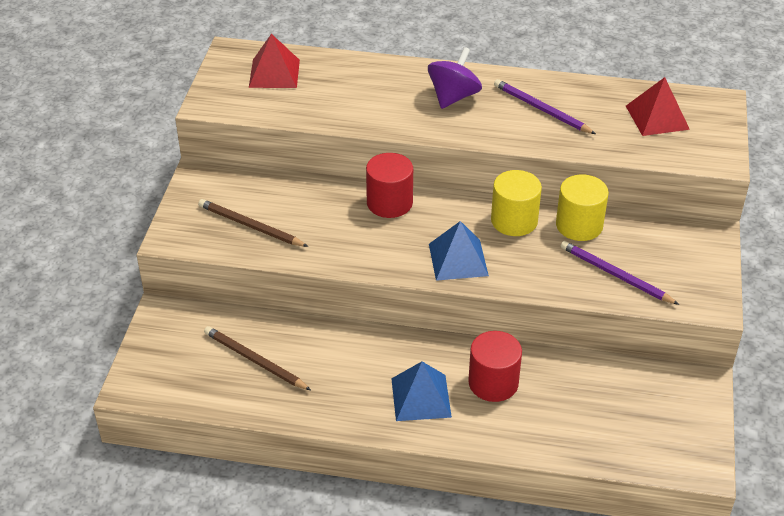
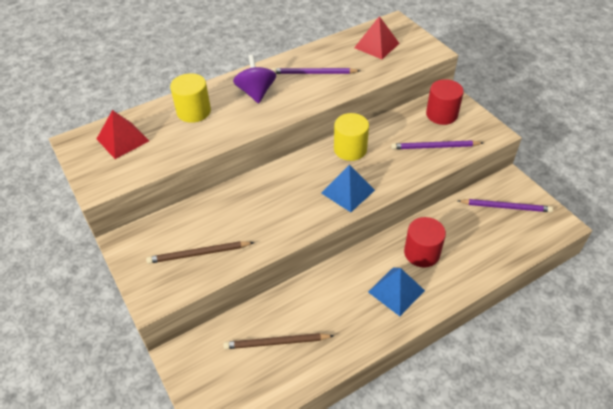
camera: 40 degrees left, 5 degrees up
(389, 203) = (269, 182): red cylinder -> red cylinder (441, 114)
(579, 225) = (385, 131): yellow cylinder -> yellow cylinder (194, 111)
(654, 404) = (505, 207): none -> purple pencil

